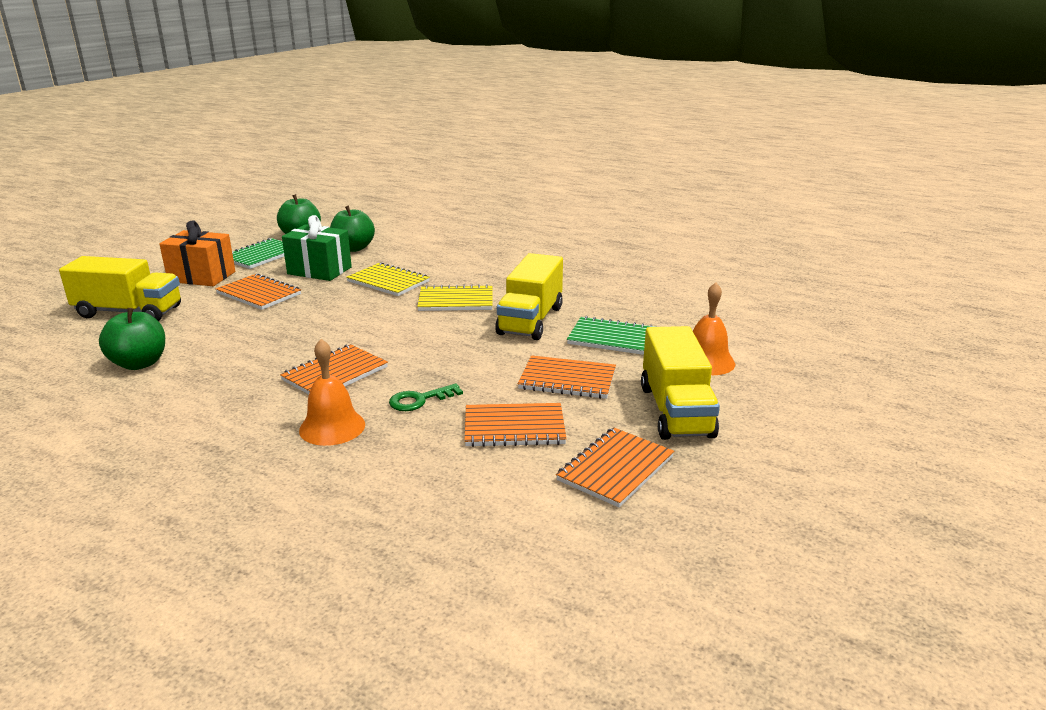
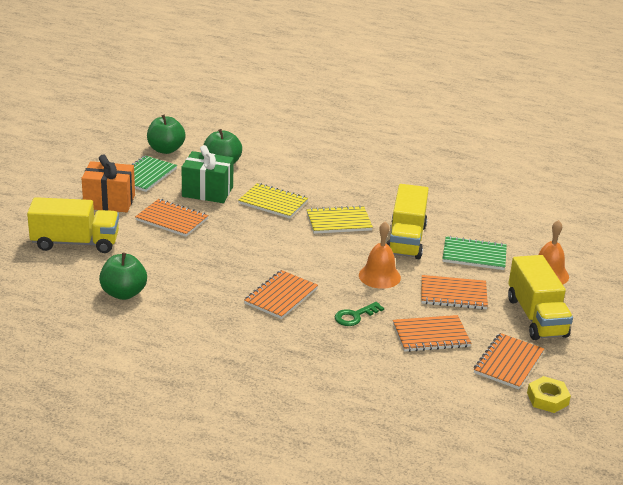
camera: 10 degrees left, 5 degrees up
(332, 427) = (304, 341): orange bell -> orange bell (379, 276)
(662, 524) = (547, 399): none -> yellow nut

